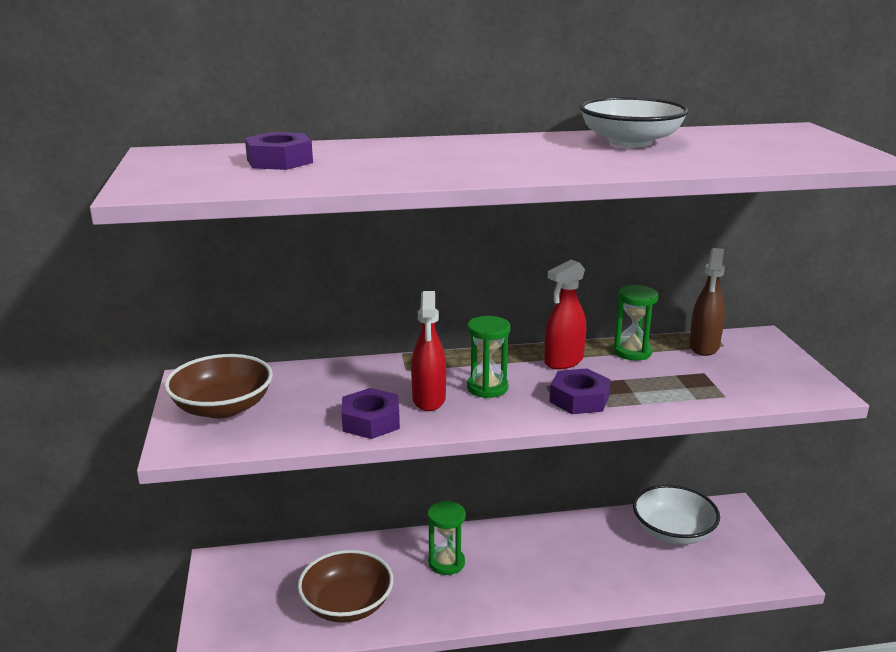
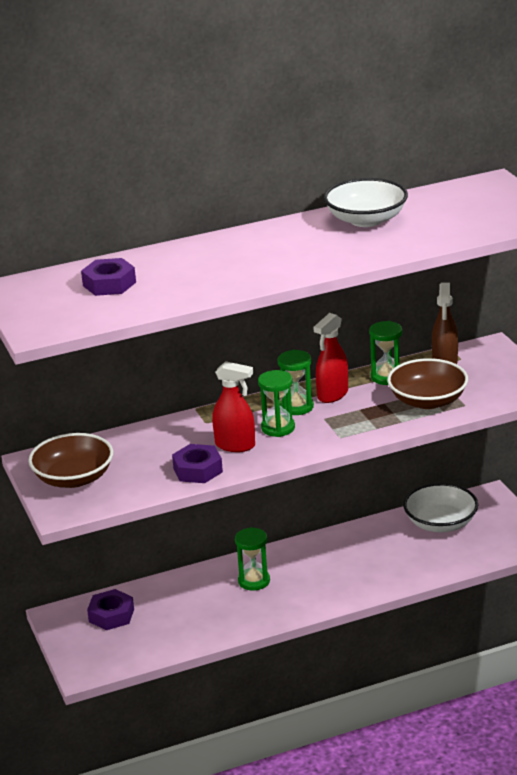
camera: 10 degrees left, 5 degrees up
(347, 604) = (182, 626): brown bowl -> brown bowl (427, 401)
(429, 400) = (235, 445): red spray bottle -> red spray bottle turned 60 degrees counterclockwise
(517, 368) = (297, 407): none -> green hourglass
(579, 399) = (353, 426): purple nut -> purple nut (111, 615)

